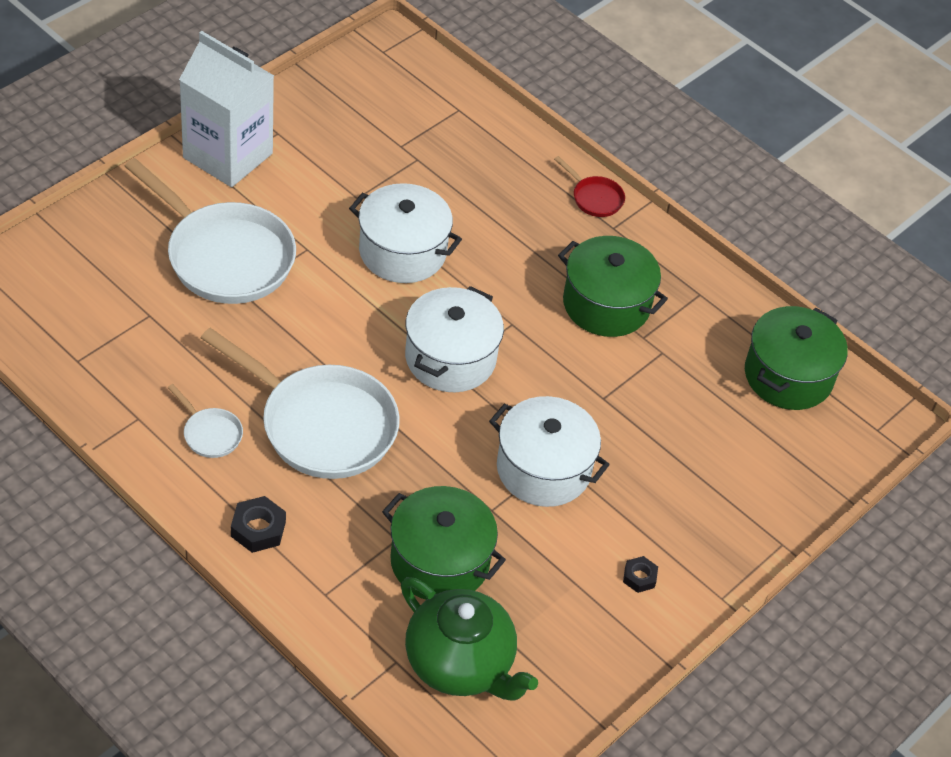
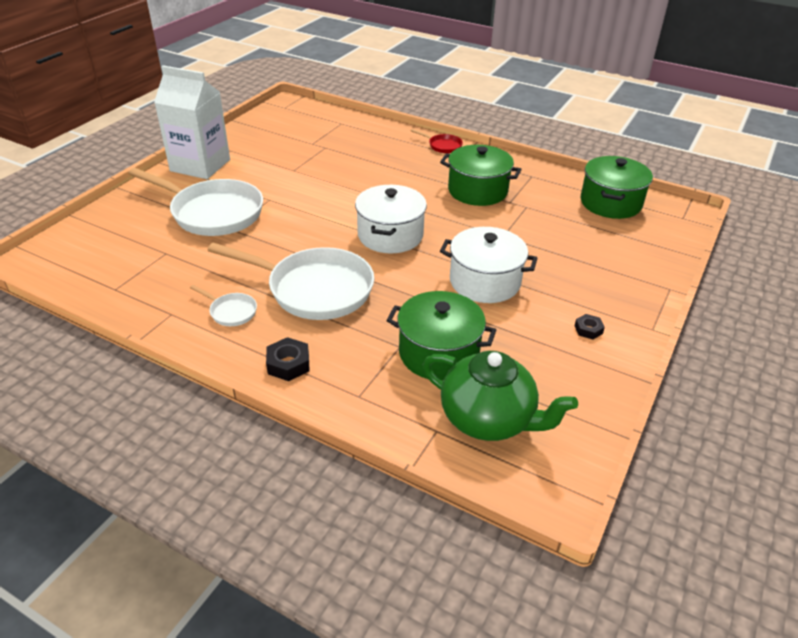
camera: 10 degrees left, 10 degrees down
(402, 252) = (334, 189): white pot -> none

